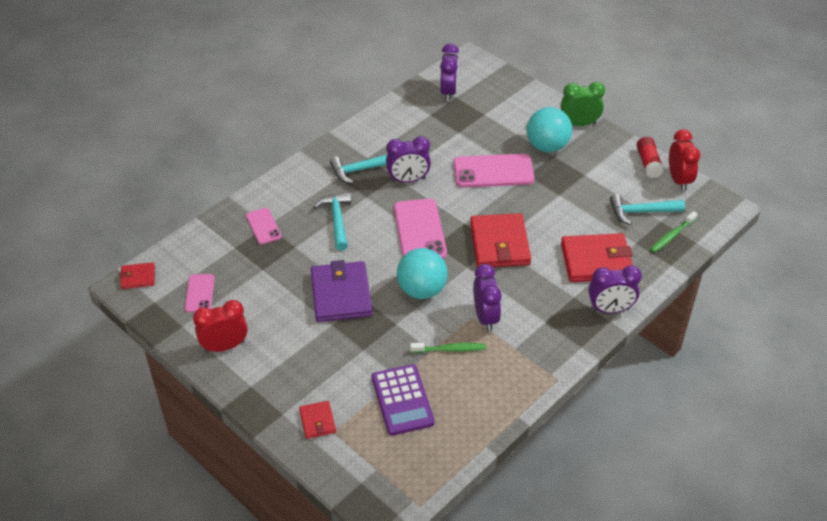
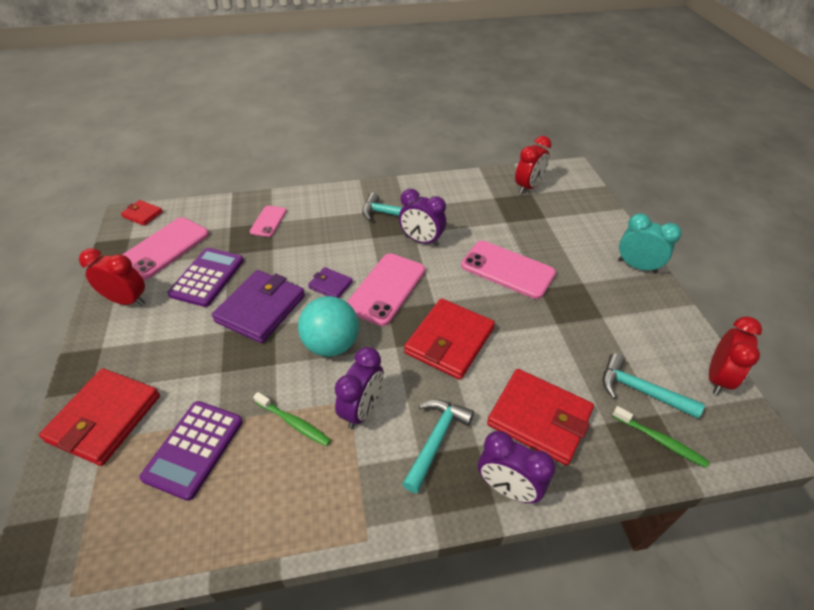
camera: 35 degrees right, 0 degrees up
(200, 293) = (164, 248): pink phone -> pink phone, size x1.79
(268, 295) = (207, 277): none -> purple calculator
(317, 421) = (105, 418): red wallet -> red wallet, size x1.98
(337, 220) = (328, 244): turquoise hammer -> turquoise hammer (436, 440)
(374, 250) = (330, 285): none -> purple wallet
(448, 92) = (528, 187): purple clock -> red clock
(547, 146) = (584, 272): turquoise ball -> none
(579, 124) = (637, 266): green clock -> turquoise clock
(648, 163) = (690, 341): red glue stick -> none
(672, 236) = (660, 440): green toothbrush -> green toothbrush turned 135 degrees counterclockwise

